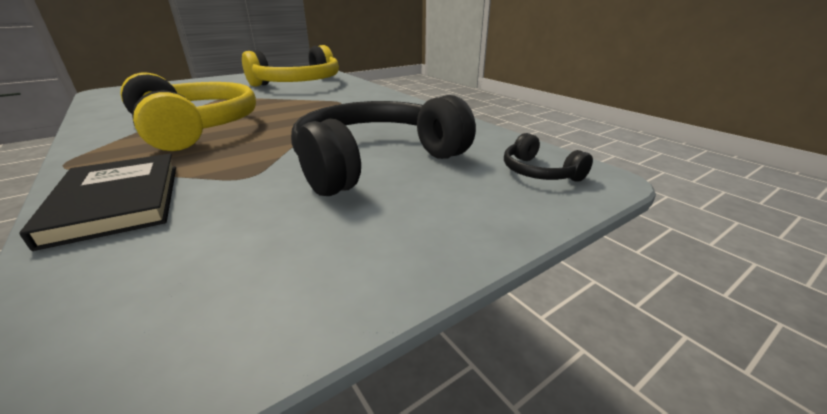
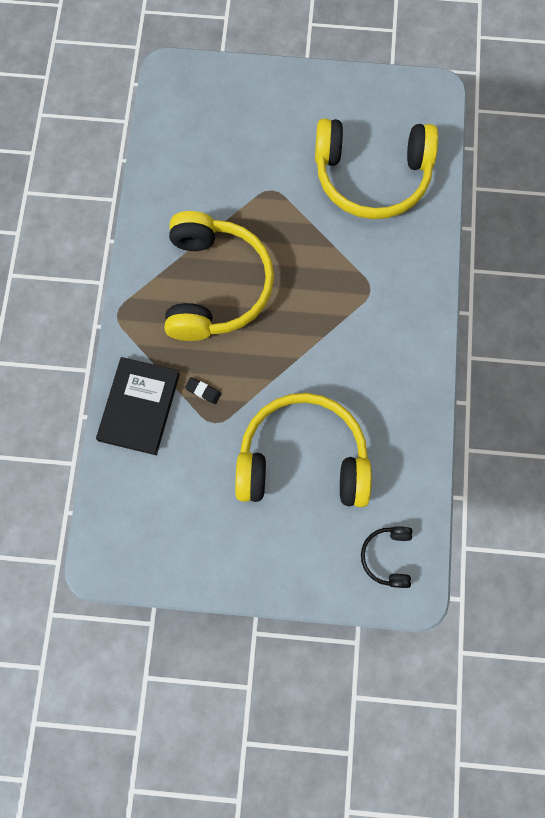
camera: 40 degrees right, 45 degrees up
(217, 167) = (203, 391): none -> black eraser
(376, 161) = (303, 459): black headphones -> yellow headphones

